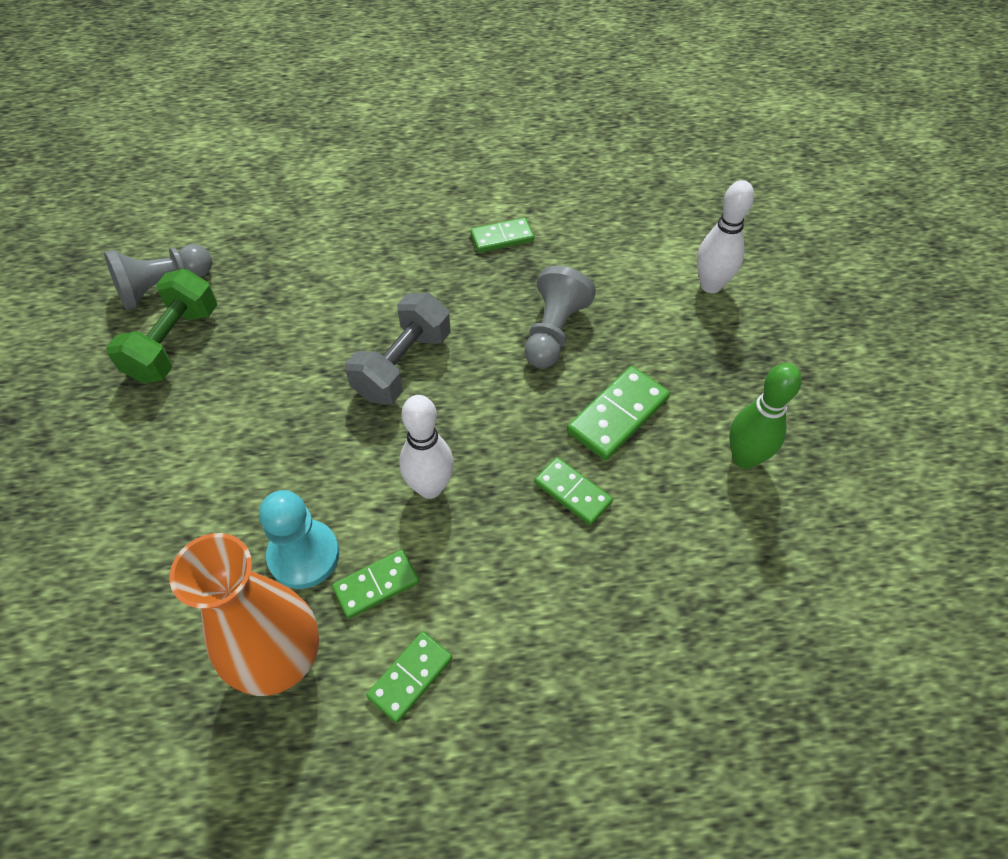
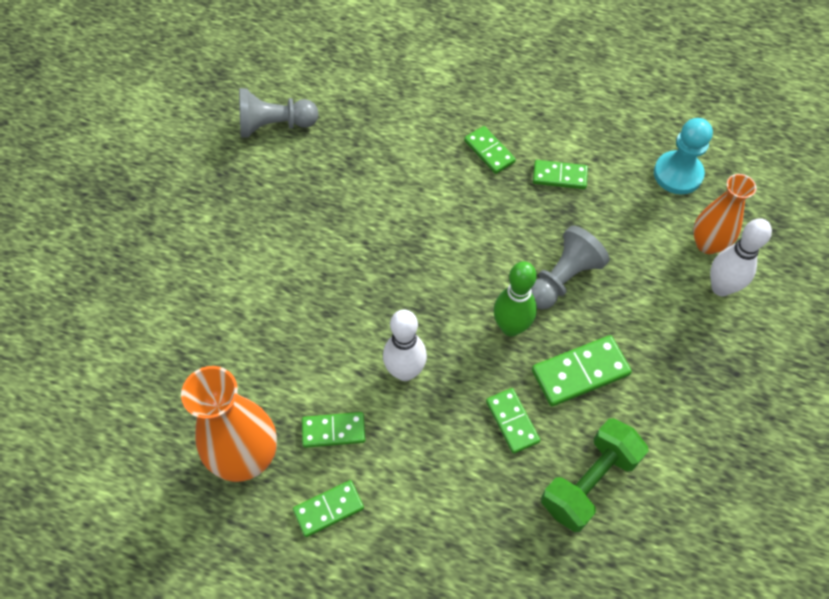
camera: 25 degrees right, 5 degrees up
(174, 343) = (265, 177): green dumbbell -> green dumbbell (589, 482)
(304, 555) = (292, 386): turquoise pawn -> turquoise pawn (678, 174)
(402, 365) = (428, 261): grey dumbbell -> none
(418, 237) = (489, 151): none -> green domino
(677, 250) = (707, 244): none -> orange vase
(744, 458) = (667, 452): green bowling pin -> green bowling pin (511, 327)

